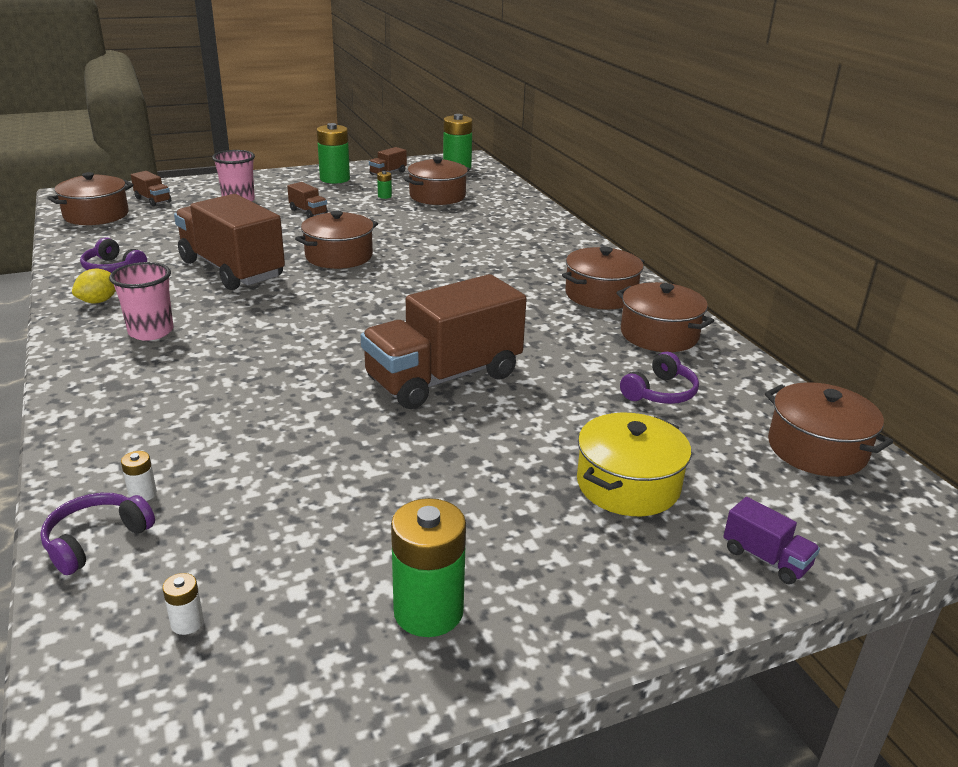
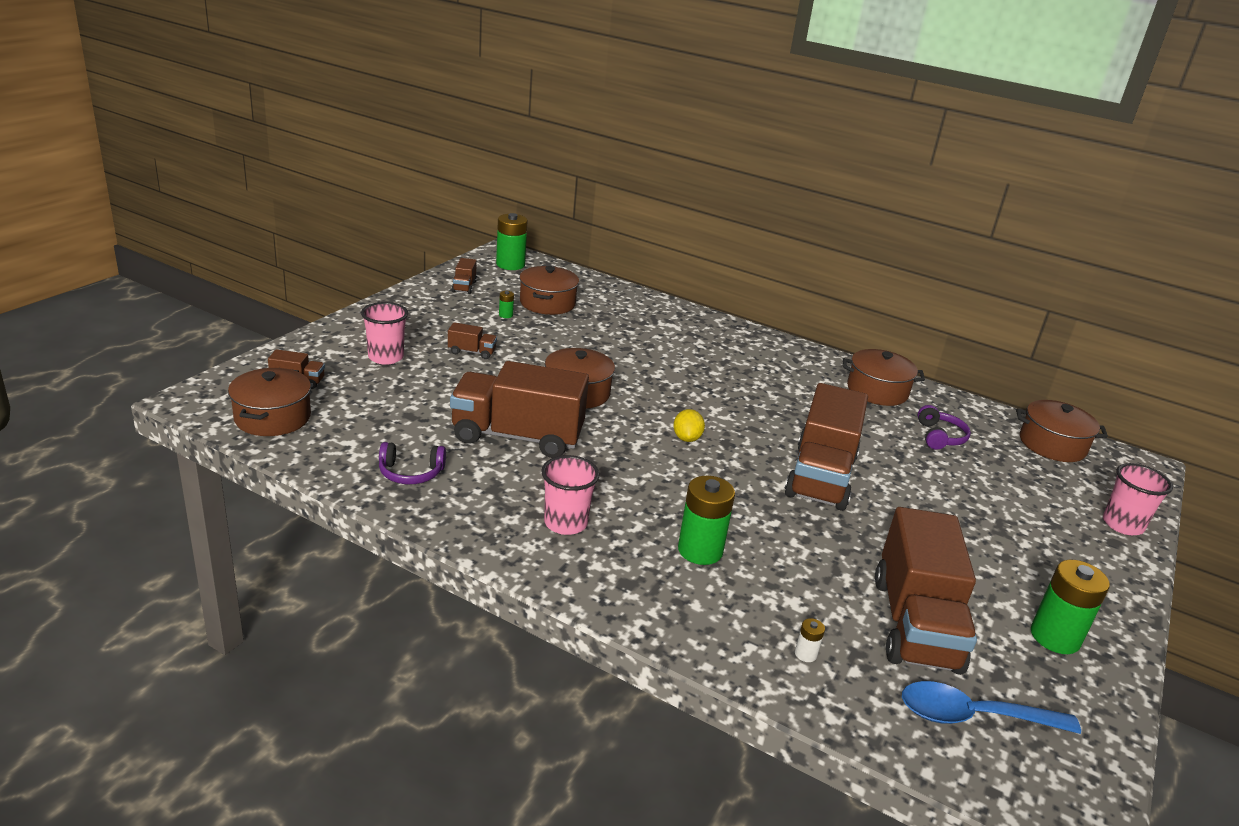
camera: 40 degrees left, 0 degrees up
(96, 540) = (838, 700): purple headphones -> none
(99, 301) = (466, 512): yellow lemon -> yellow lemon (687, 438)
(187, 623) = (973, 716): white battery -> blue spoon
(293, 523) = (915, 624): none -> brown truck
(335, 179) = (429, 306): green battery -> green battery (700, 550)
(600, 295) = (800, 368): brown pot -> none
(628, 485) = (1015, 509): yellow pot -> none
(765, 559) = (1122, 525): purple truck -> pink cup

